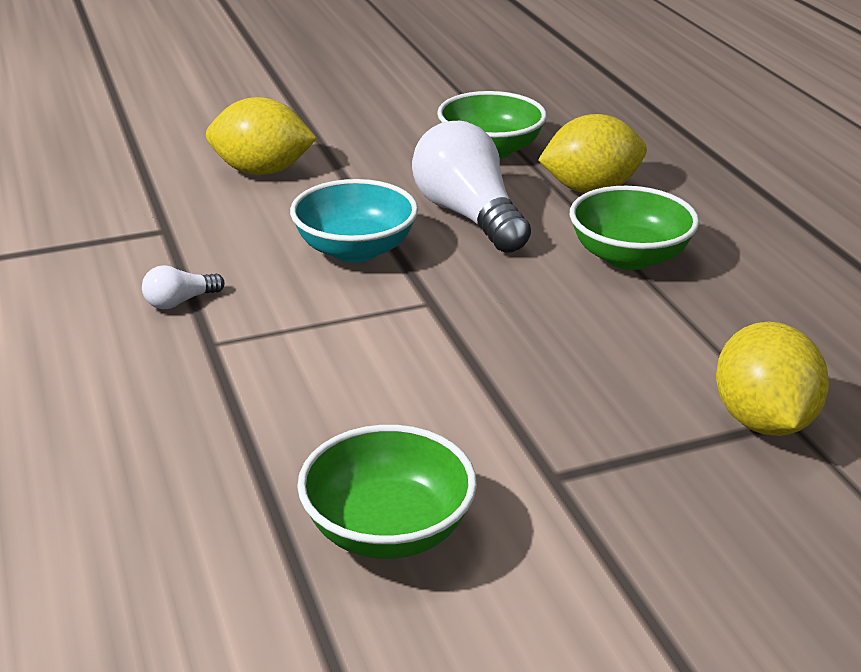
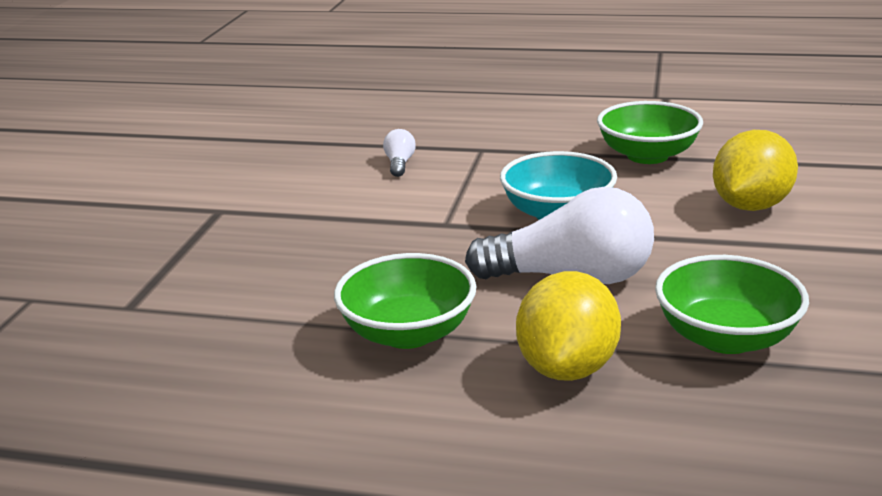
camera: 125 degrees right, 5 degrees down
(180, 302) = (543, 147): white light bulb -> white light bulb (400, 164)
(388, 530) = (254, 161): green bowl -> green bowl (647, 155)
(762, 421) = (144, 296): yellow lemon -> none

